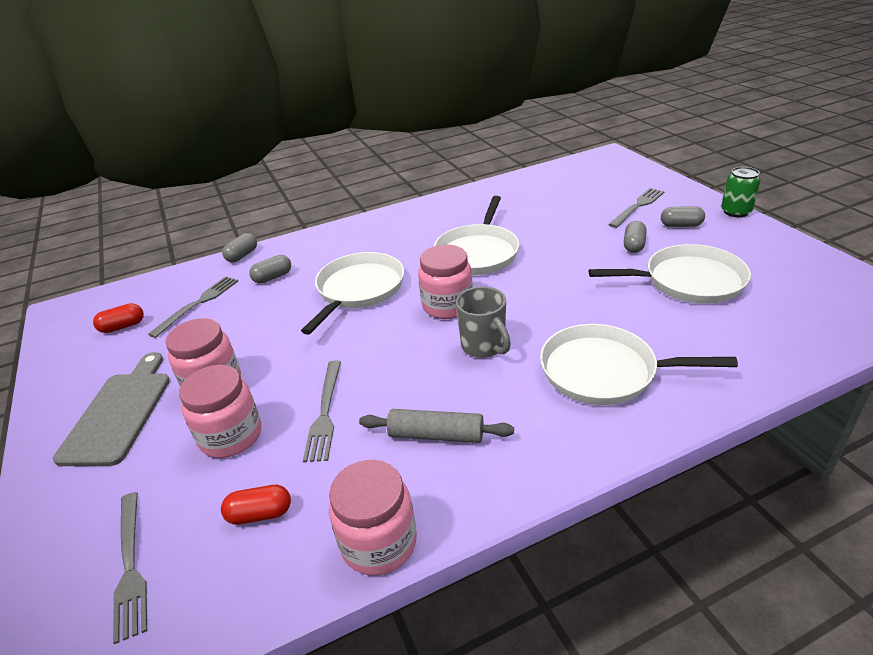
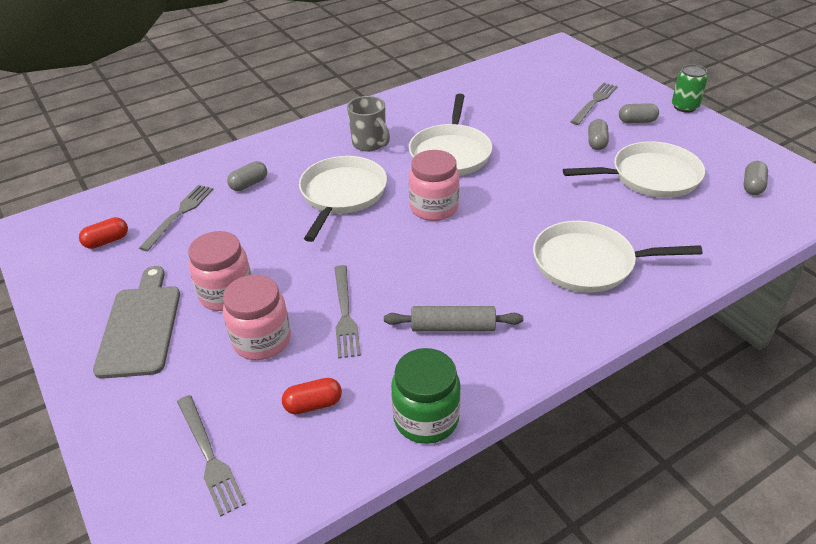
camera: 10 degrees left, 5 degrees up
(242, 255) = (208, 161): grey capsule -> grey capsule (752, 186)
(379, 542) = (426, 418): pink jar -> green jar
(484, 346) = (477, 245): grey mug -> grey mug (369, 144)

